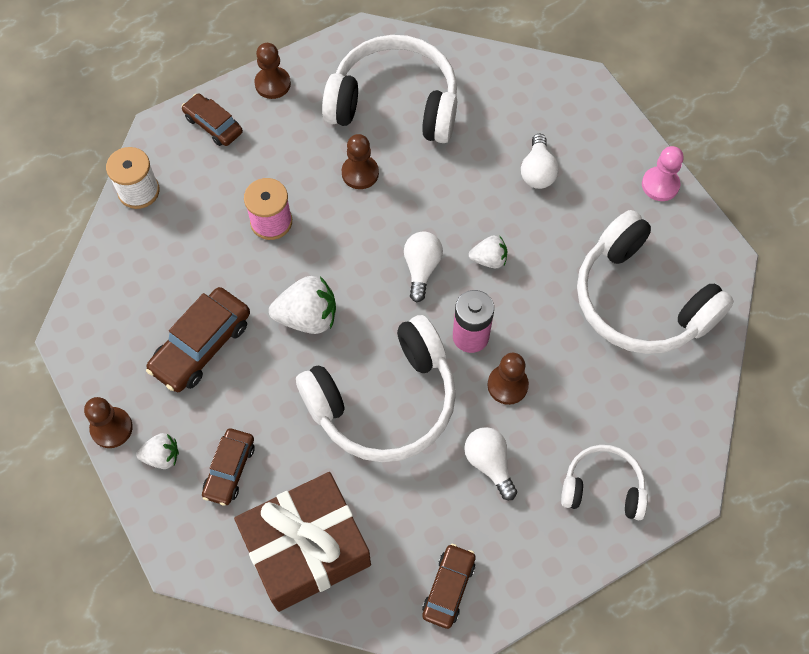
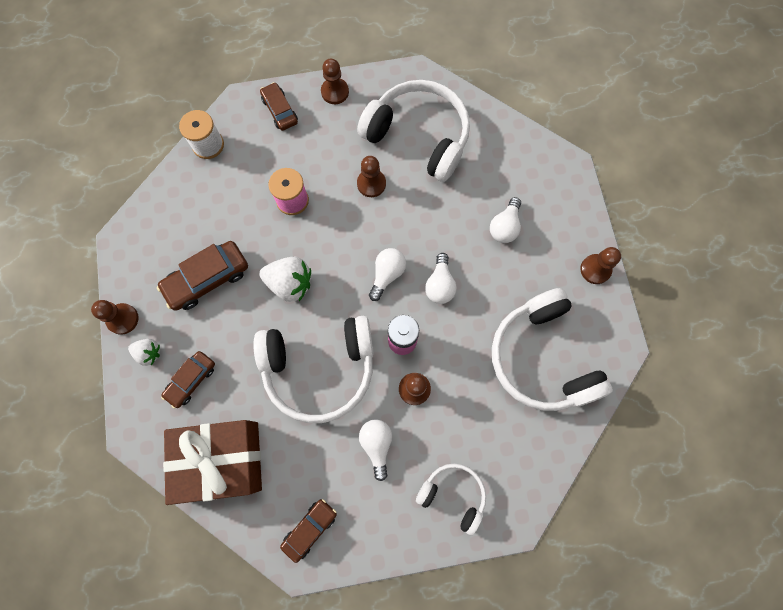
camera: 20 degrees right, 10 degrees up
(489, 259) = (440, 285): white strawberry -> white light bulb
(660, 185) = (595, 269): pink pawn -> brown pawn

